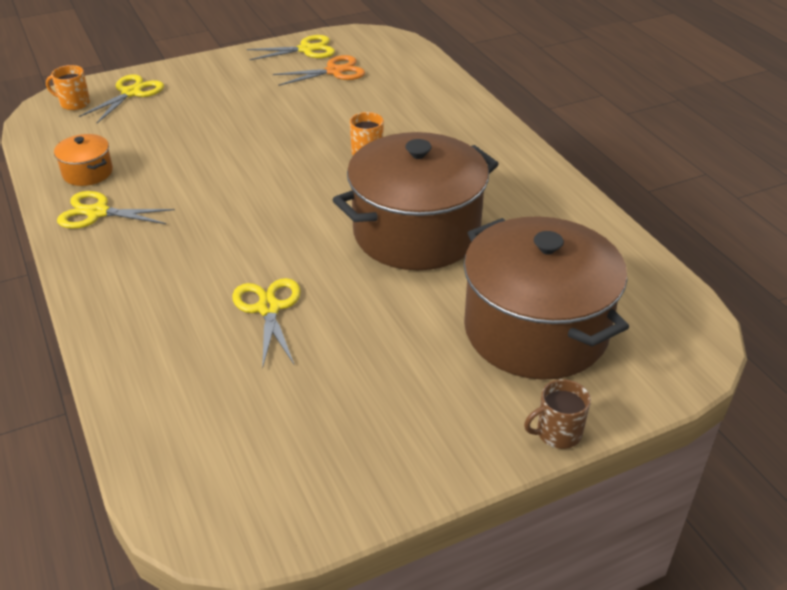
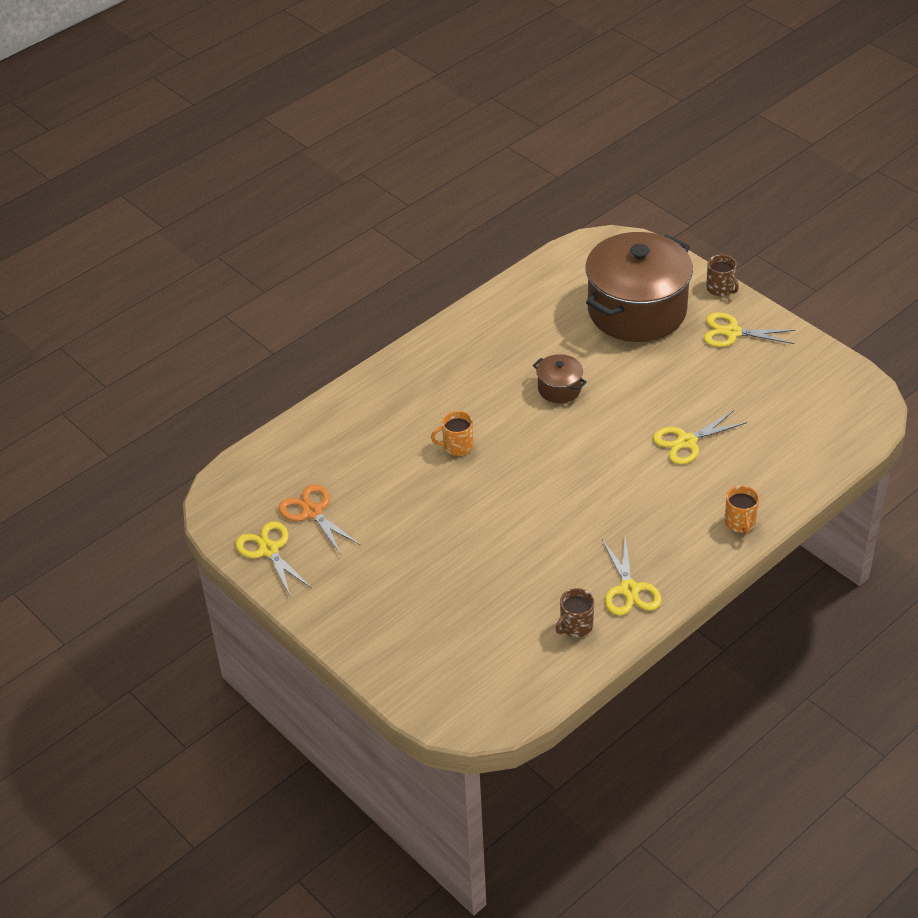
camera: 105 degrees left, 5 degrees up
(74, 103) = (458, 701): orange mug -> orange mug (740, 523)
(88, 173) = (575, 626): orange pot -> brown mug
(131, 93) = (418, 661): yellow scissors -> yellow scissors (732, 332)
(416, 232) = (559, 388): brown pot -> brown pot, size x0.42

